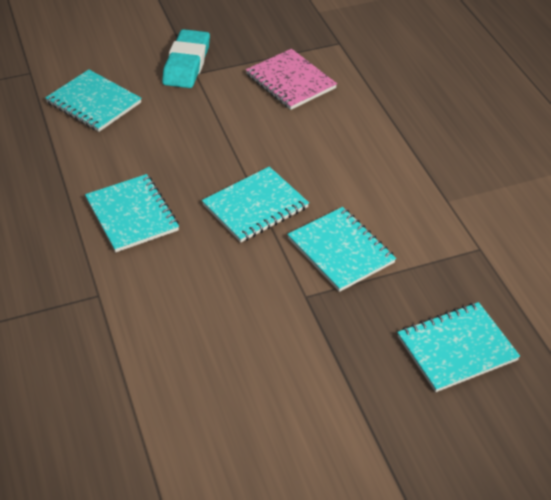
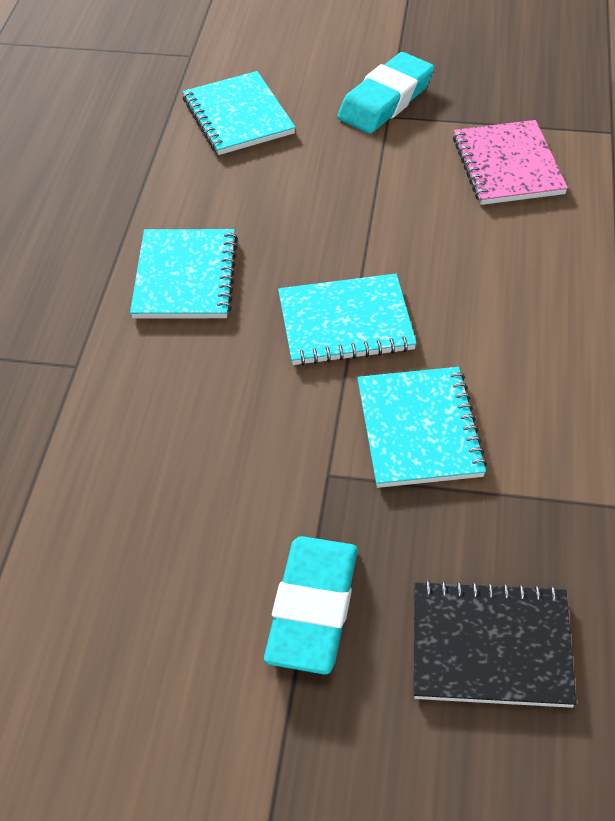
camera: 30 degrees right, 5 degrees up
(347, 371) = (313, 609): none -> turquoise eraser
(456, 348) = (490, 646): turquoise notebook -> black notebook

